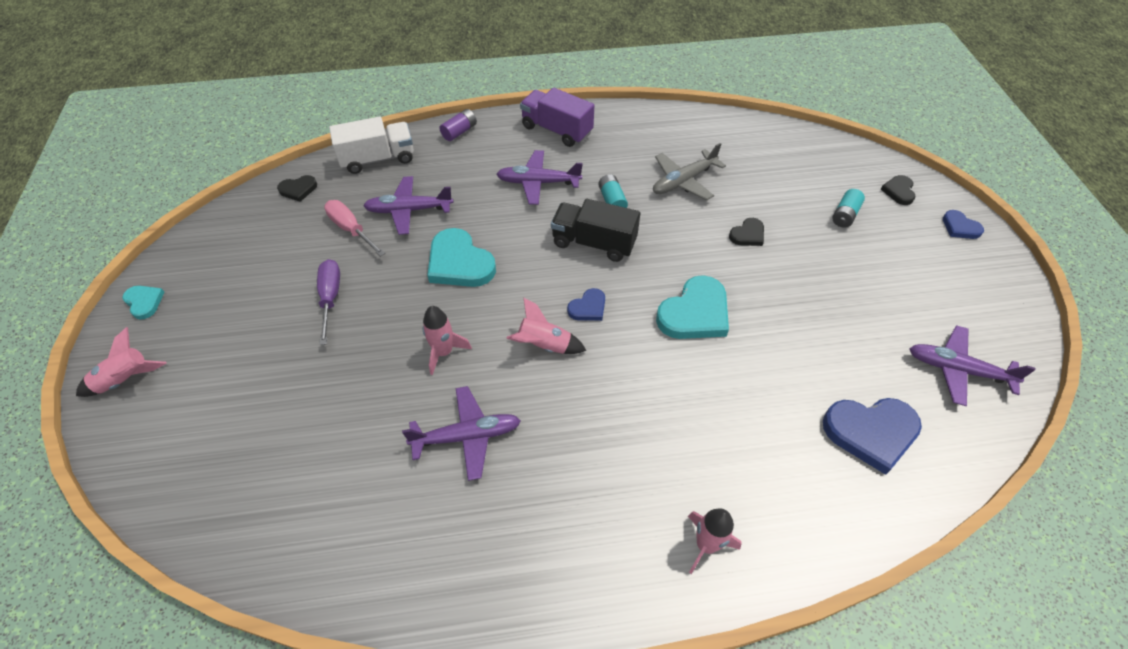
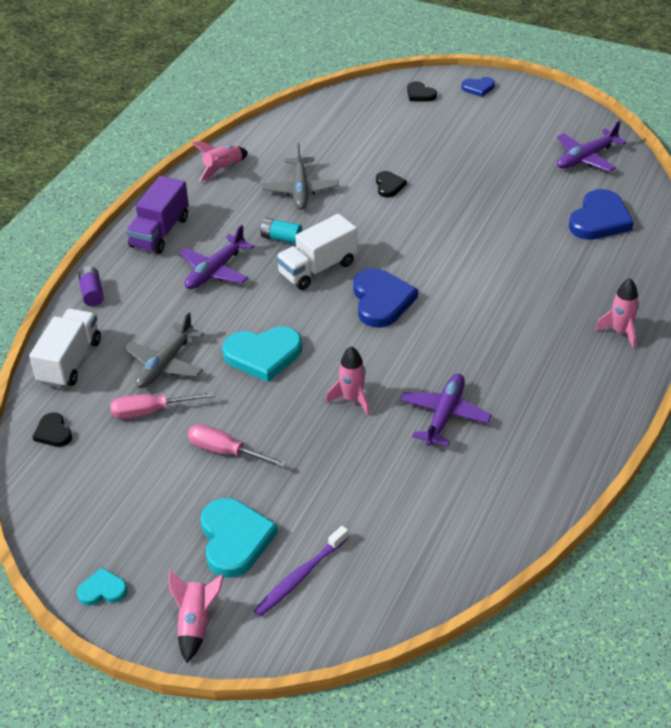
camera: 55 degrees left, 10 degrees down
(203, 426) = (300, 577): none -> purple toothbrush
(298, 189) = (53, 432): black heart -> black heart turned 135 degrees clockwise
(330, 298) = (225, 451): purple screwdriver -> pink screwdriver
(409, 210) = (165, 364): purple plane -> grey plane
(544, 345) = (396, 340): pink rocket -> pink rocket (223, 169)
(557, 130) = (160, 232): purple truck -> purple truck turned 45 degrees counterclockwise
(588, 307) = (381, 301): blue heart -> blue heart, size x1.90
(594, 243) = (317, 268): black truck -> white truck
(695, 313) = (437, 248): turquoise heart -> turquoise heart (235, 539)
(845, 215) = (417, 130): turquoise battery -> none

